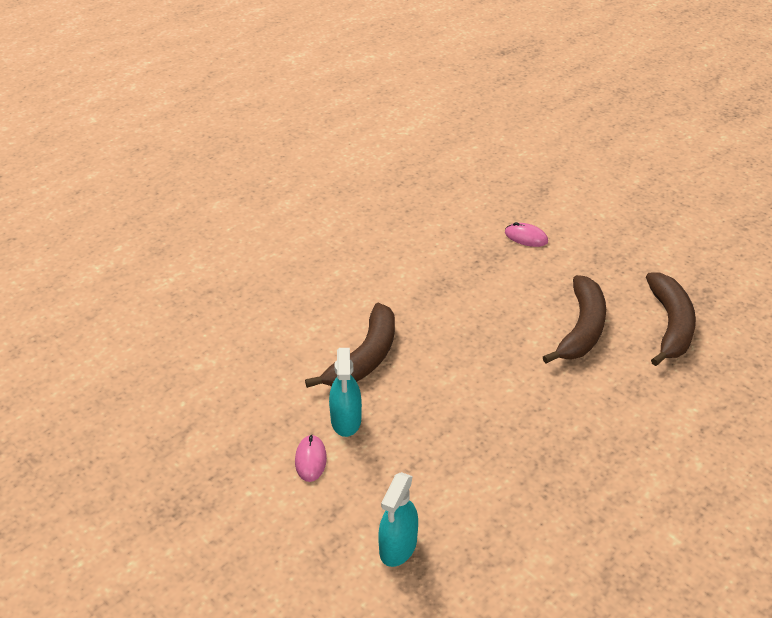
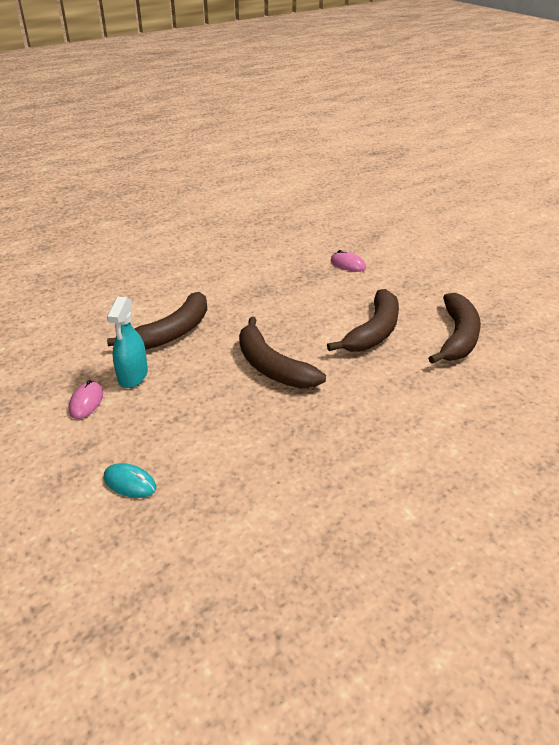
camera: 10 degrees right, 5 degrees down
(398, 547) = (130, 483): turquoise spray bottle -> turquoise mouse
(489, 389) = (272, 367): none -> brown banana

